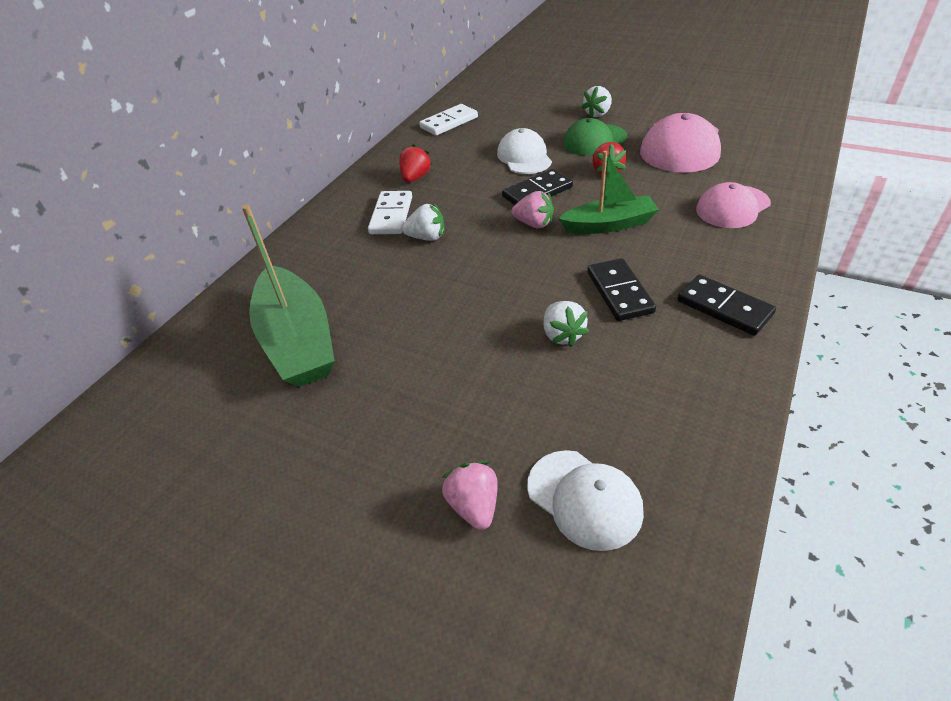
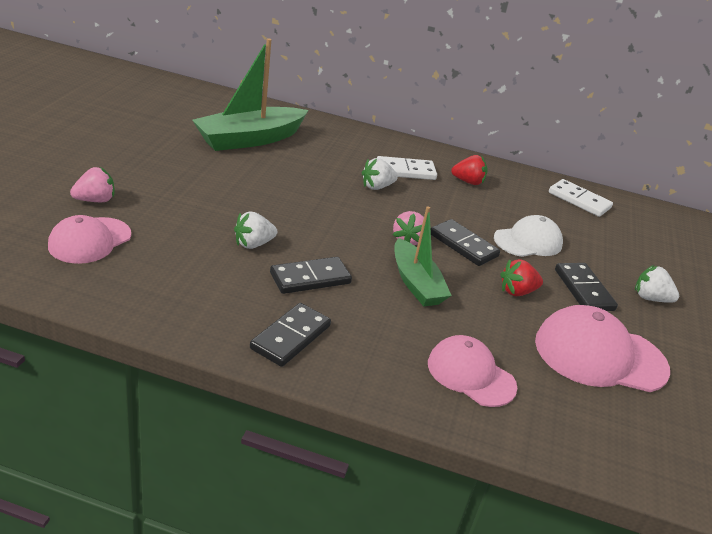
camera: 70 degrees right, 10 degrees down
(427, 237) = (377, 187): white strawberry -> white strawberry turned 75 degrees clockwise
(584, 499) = (90, 240): white cap -> pink cap
(594, 140) = (584, 290): green cap -> black domino

